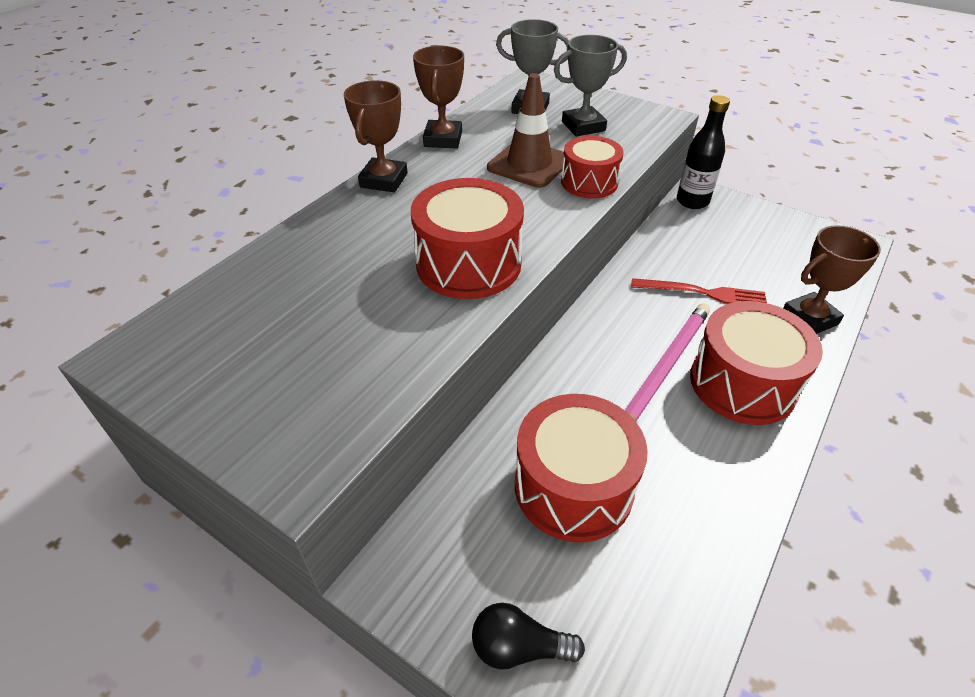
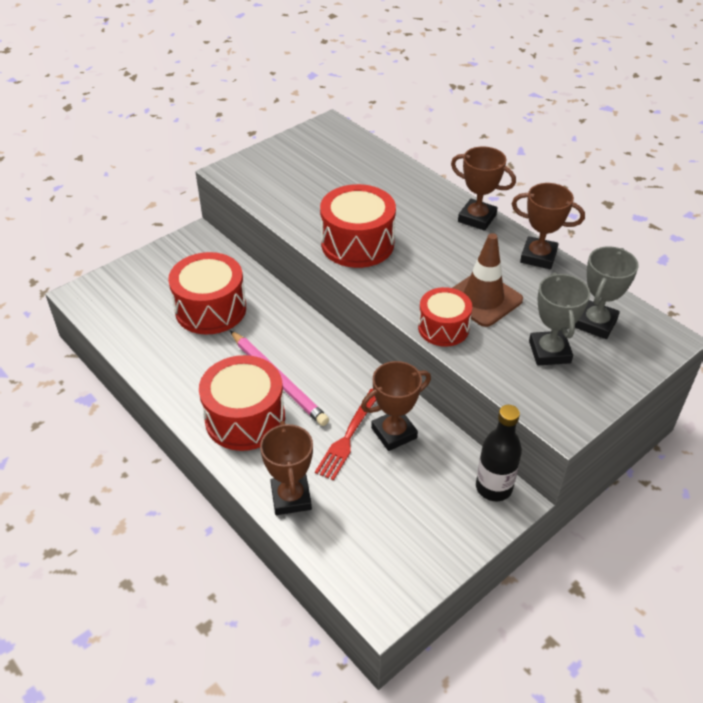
camera: 105 degrees right, 0 degrees up
(519, 647) = (141, 271): black light bulb -> none
(676, 263) = (394, 433): none -> brown trophy

